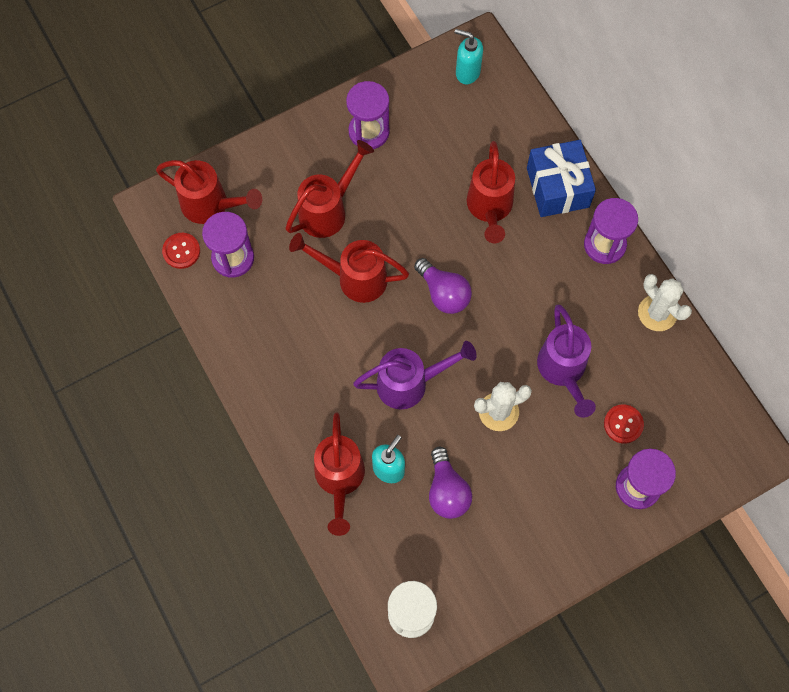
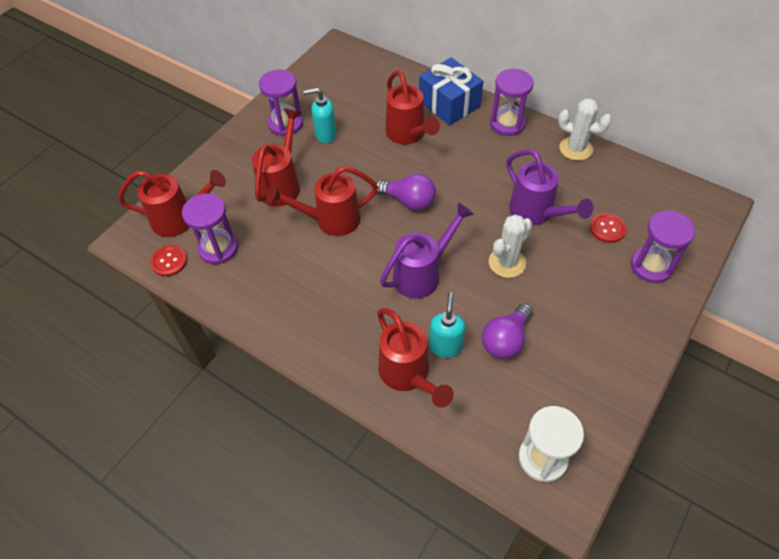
camera: 25 degrees left, 15 degrees down
(447, 491) = (505, 340): purple light bulb -> purple light bulb turned 75 degrees clockwise
(467, 72) = (339, 64): turquoise soap dispenser -> turquoise soap dispenser (325, 135)

